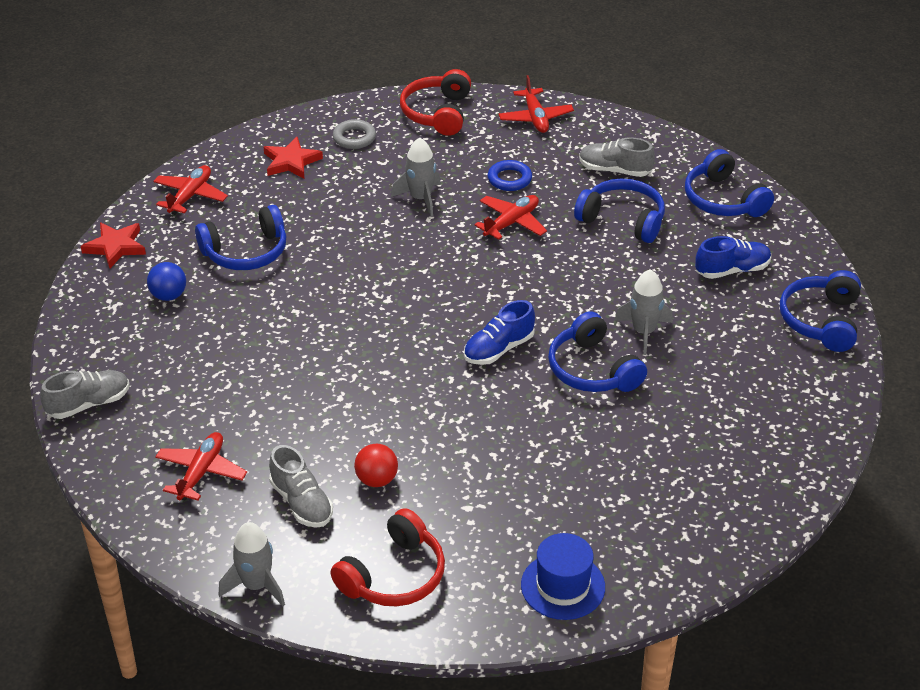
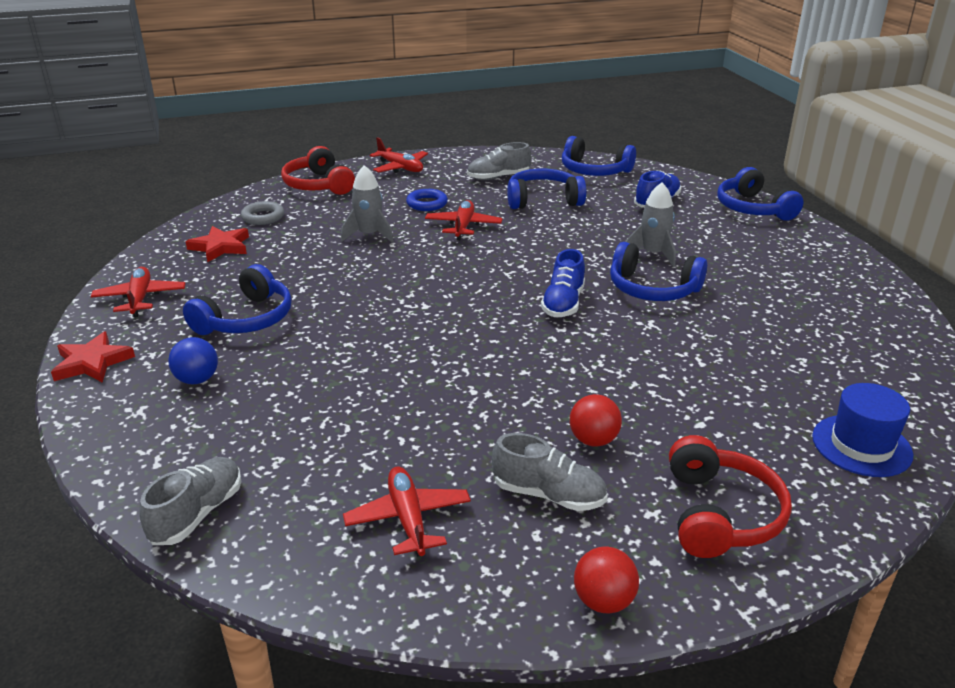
camera: 35 degrees left, 10 degrees down
(256, 585) = (603, 601): grey rocket -> red ball

